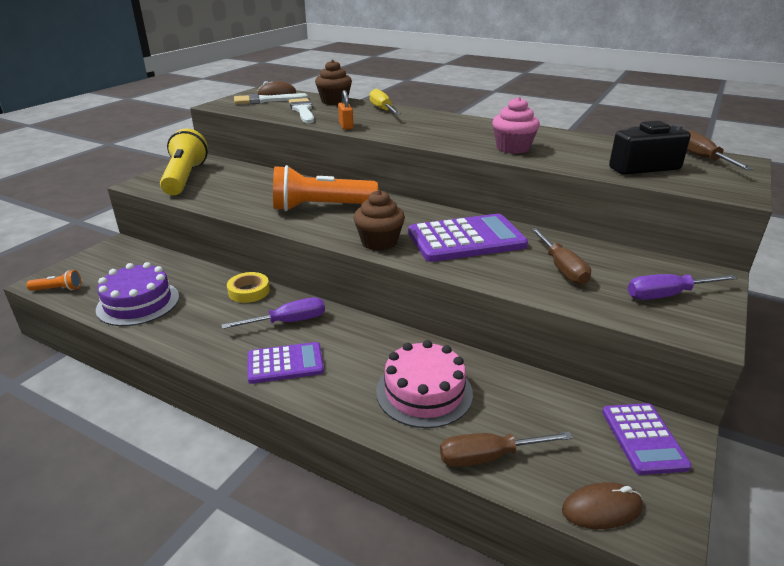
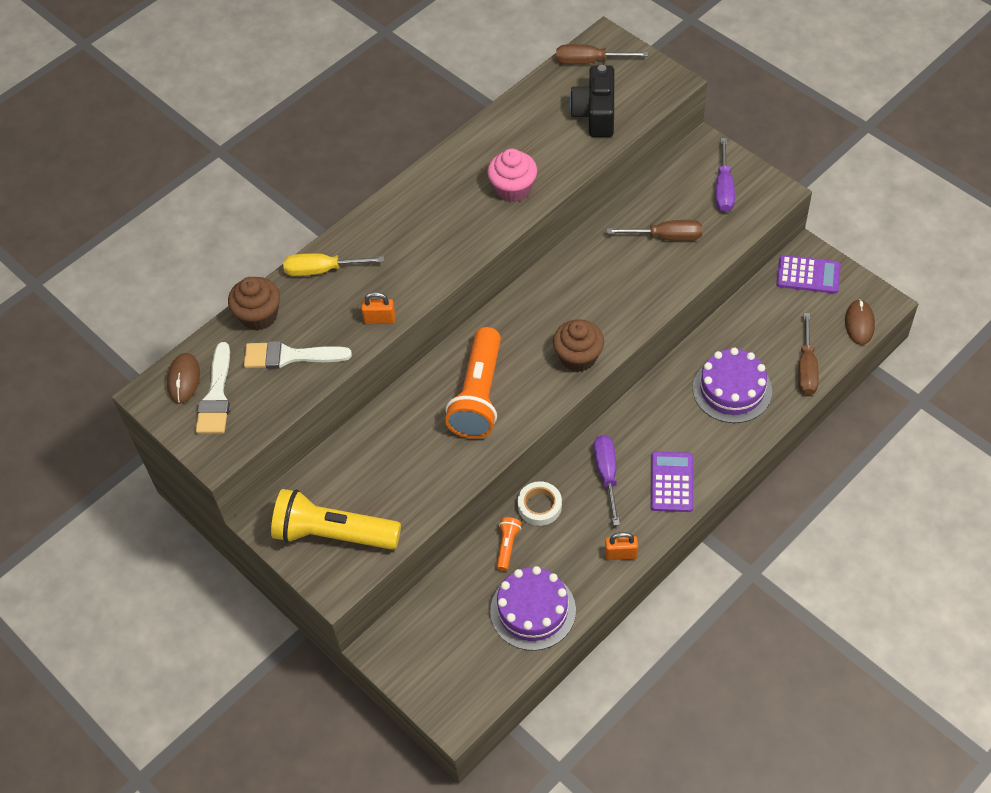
camera: 70 degrees left, 25 degrees up
(58, 289) = (478, 697): orange flashlight -> orange flashlight (507, 546)
(195, 342) = (621, 554): none -> orange padlock
(249, 291) = (539, 506): yellow tape -> white tape
(424, 392) = (732, 389): pink cake -> purple cake
(466, 239) = (594, 287): purple calculator -> none

